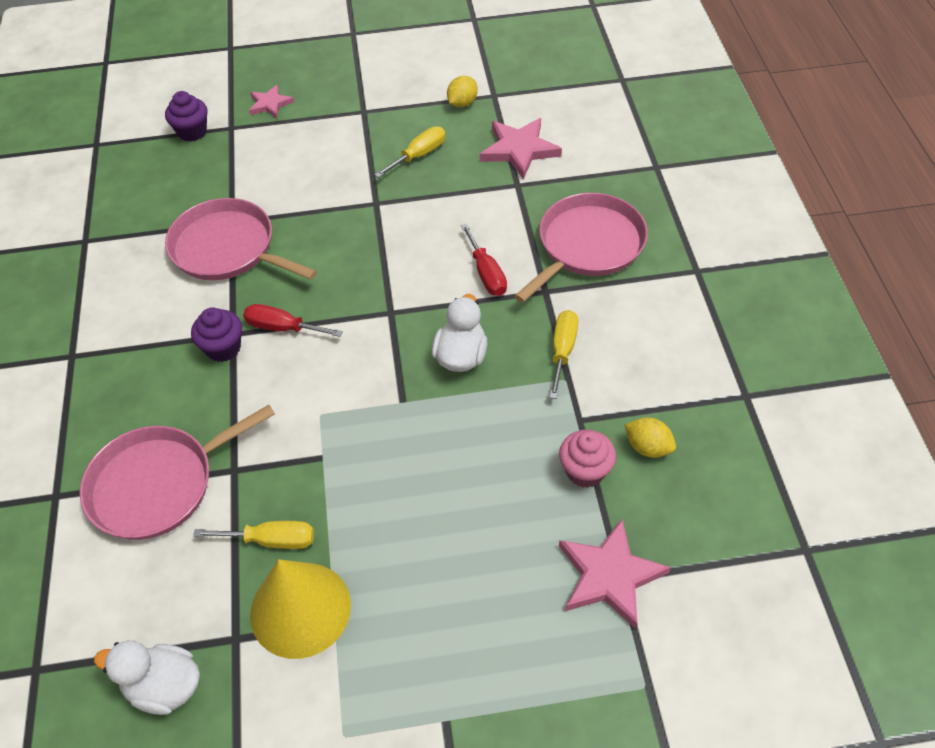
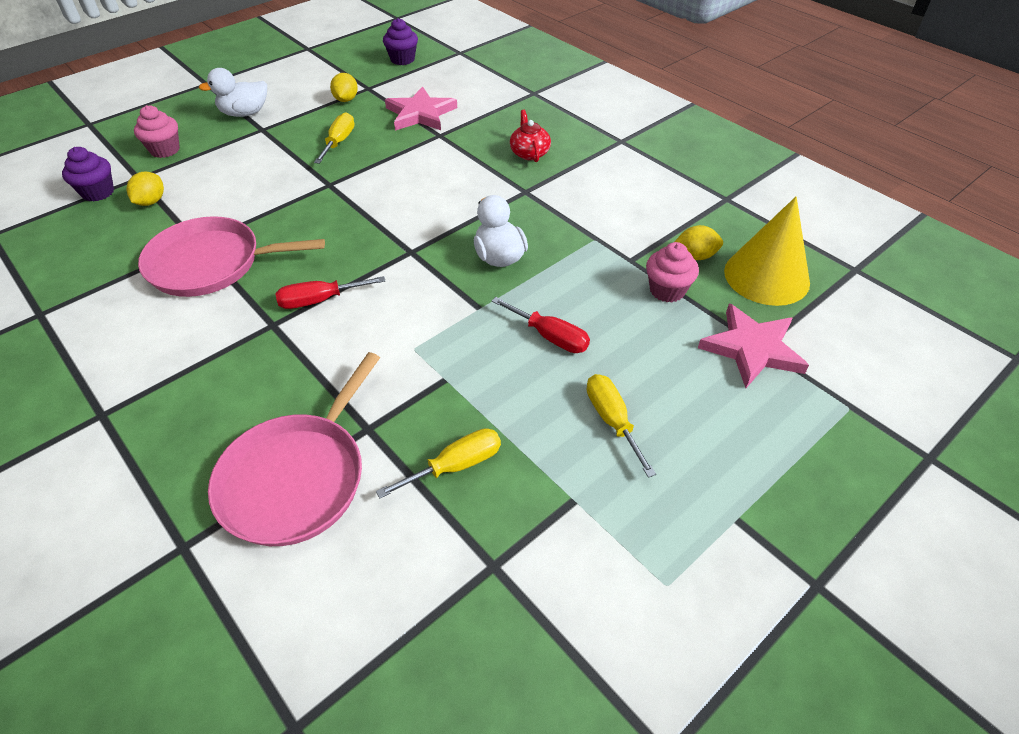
camera: 35 degrees left, 5 degrees down
(164, 686) = (458, 652): white duck -> white duck (245, 113)
(223, 348) = (272, 339): purple cupcake -> purple cupcake (402, 59)
(224, 160) = (151, 202): none -> yellow lemon
(270, 104) = (165, 150): pink star -> pink cupcake
(300, 609) = (533, 506): yellow cone -> yellow cone (766, 276)
(486, 273) = (468, 197): red screwdriver -> red screwdriver (550, 337)
(562, 351) = (575, 222): yellow screwdriver -> yellow screwdriver (612, 420)
(587, 245) = (529, 153): pink pan -> red teapot

